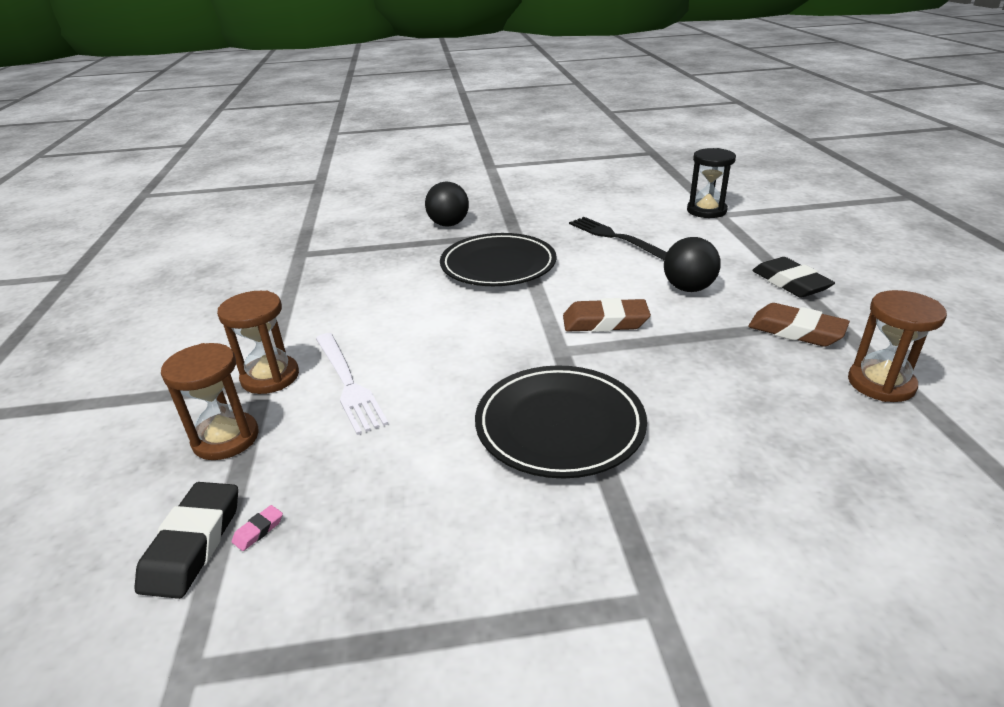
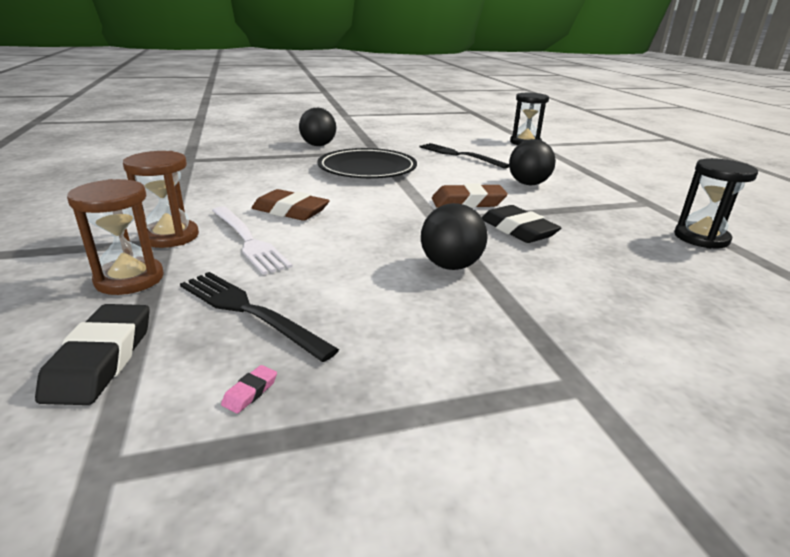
camera: 10 degrees left, 5 degrees down
(258, 530) = (172, 346): pink eraser -> pink eraser (250, 392)
(336, 486) = (249, 311): none -> black fork
(559, 426) = (451, 266): black plate -> black ball
(790, 283) = (605, 182): black eraser -> black eraser (518, 230)
(796, 331) = (622, 208): brown eraser -> brown eraser (290, 211)
(881, 383) = (701, 238): brown hourglass -> black hourglass

